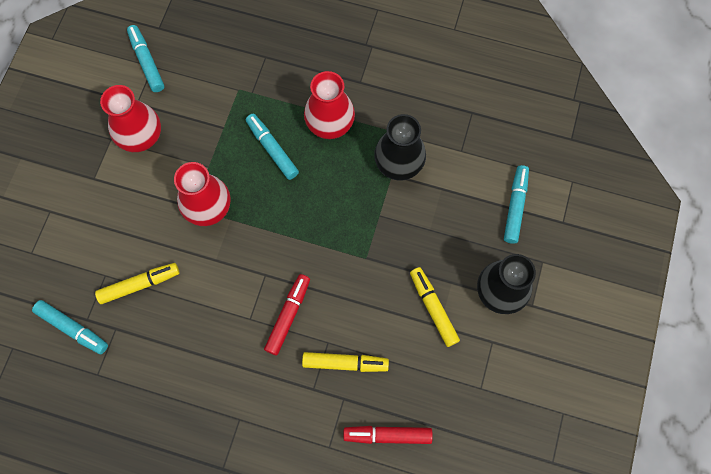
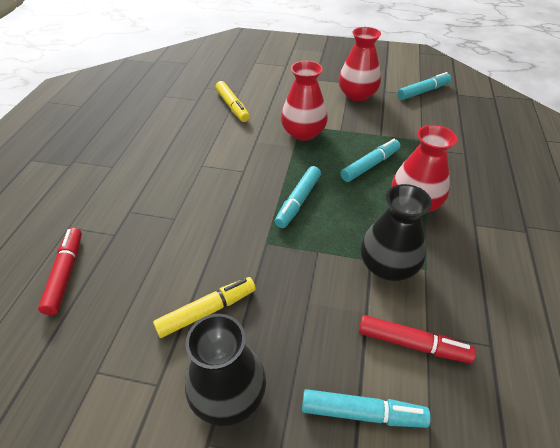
camera: 85 degrees right, 25 degrees down
(73, 328) = (199, 83): turquoise marker -> turquoise marker (298, 201)
(288, 315) = (203, 189): red marker -> red marker (412, 344)
(345, 363) = (151, 233): yellow marker -> none

